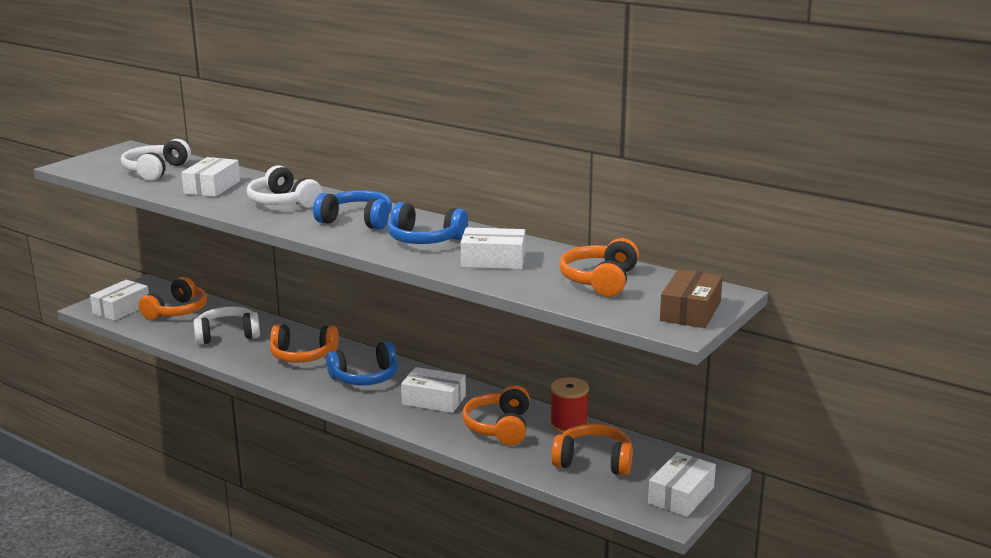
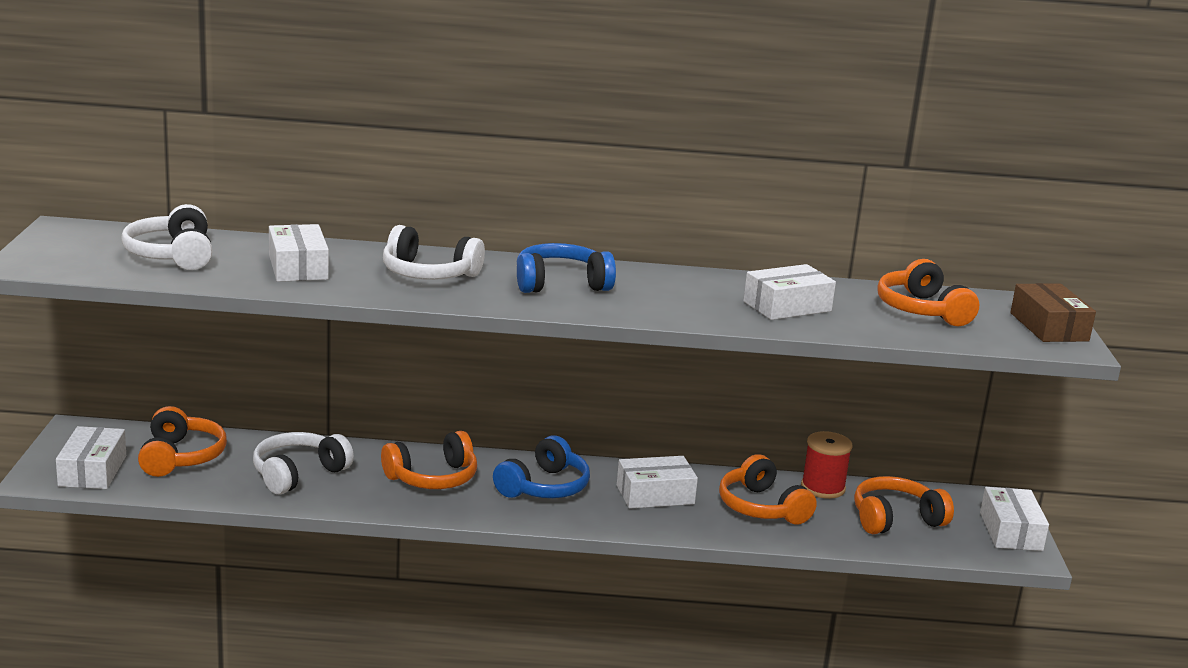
camera: 35 degrees left, 0 degrees up
(424, 239) = (676, 294): blue headphones -> none

